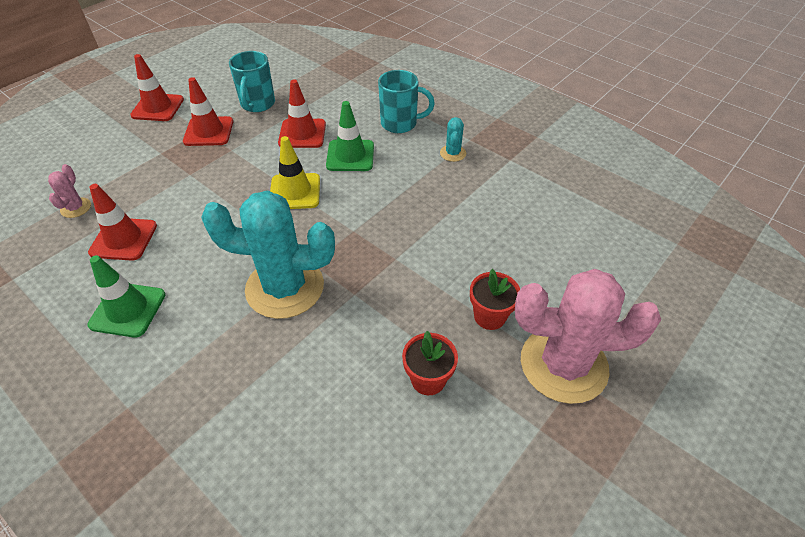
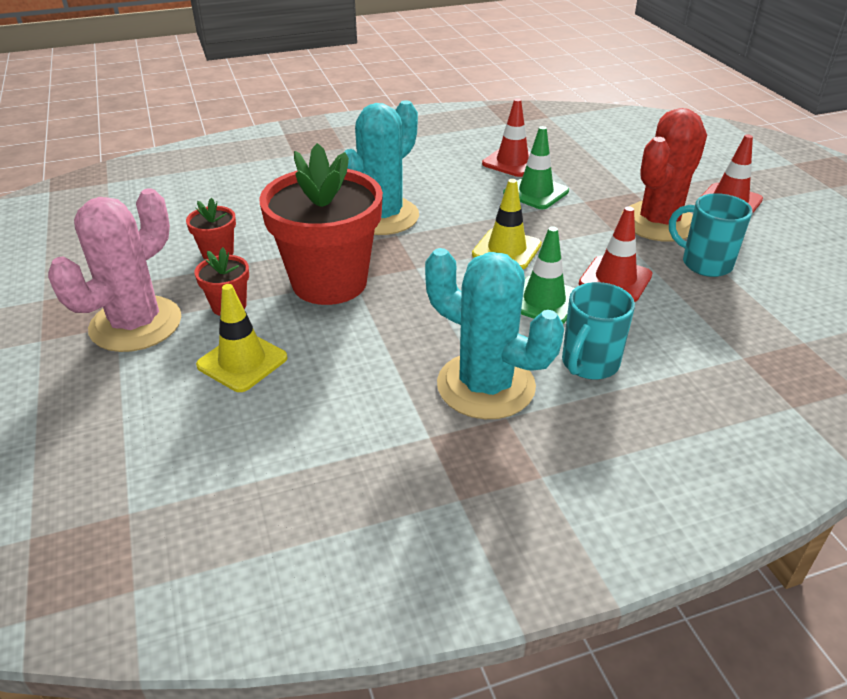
camera: 120 degrees right, 10 degrees down
(76, 208) = (573, 148): pink cactus -> none
(128, 310) = (429, 155): green traffic cone -> green traffic cone (535, 192)
(208, 131) = (658, 222): red traffic cone -> red cactus
(410, 271) = (329, 282): none -> red flower pot
(453, 153) = (486, 386): turquoise cactus -> turquoise cactus, size x2.37
(535, 268) = (242, 362): none -> yellow traffic cone

